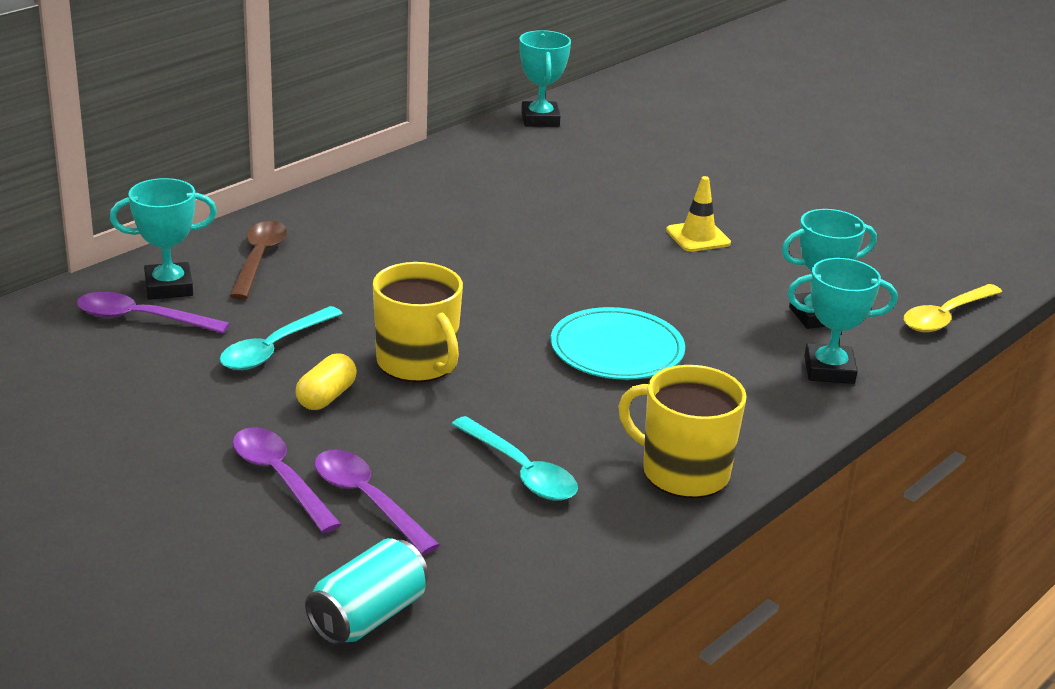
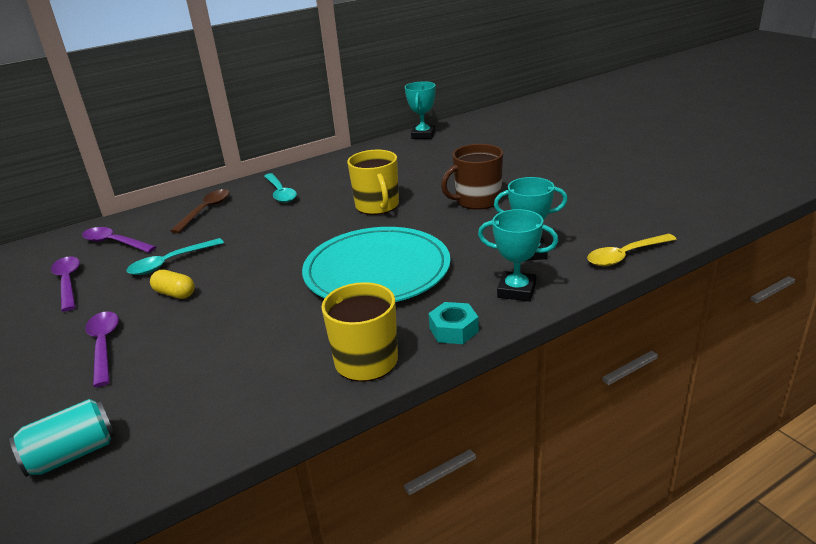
camera: 20 degrees right, 0 degrees up
(169, 287) = (144, 225): turquoise trophy -> none
(326, 397) = (175, 294): yellow capsule -> yellow capsule turned 75 degrees clockwise
(367, 500) = (142, 365): purple spoon -> purple spoon (68, 282)
(418, 363) = (245, 275): yellow mug -> yellow mug (377, 206)
(521, 471) = (255, 351): turquoise spoon -> turquoise spoon (280, 193)
(617, 349) = (377, 270): turquoise plate -> turquoise plate, size x1.63
(698, 237) = (477, 200): yellow traffic cone -> brown mug
(776, 426) = (454, 330): none -> turquoise nut

